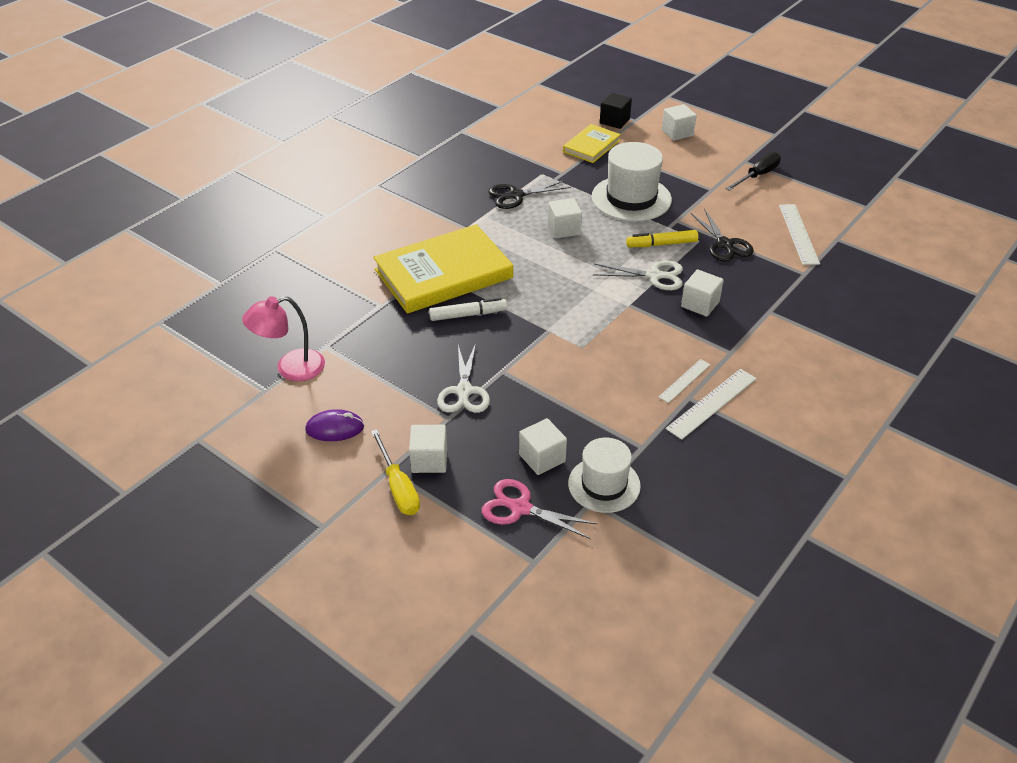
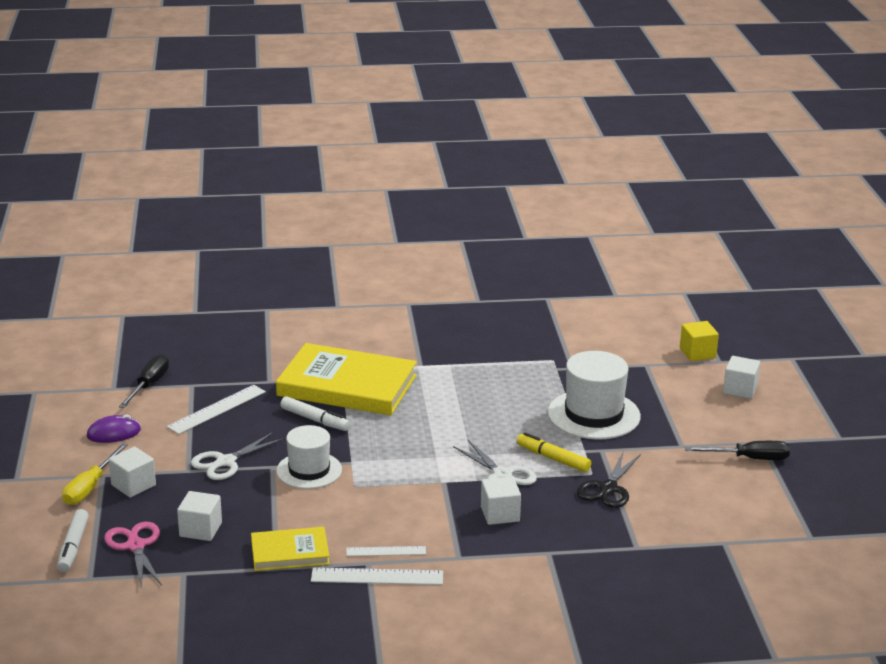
camera: 45 degrees right, 15 degrees down
(290, 368) = (149, 385): pink lamp -> black screwdriver
(335, 428) = (114, 433): purple mouse -> purple mouse turned 60 degrees counterclockwise
(475, 547) = (73, 547): none -> white marker
(516, 195) = (501, 364): black scissors -> none
(564, 229) = (493, 406): white cube -> none
(591, 146) = (637, 361): yellow book -> yellow book (290, 552)
(604, 484) = (209, 570): white hat -> white hat (309, 470)
(614, 121) = (697, 353): black cube -> yellow cube
(798, 234) = (694, 519): white ruler -> white ruler (217, 409)

